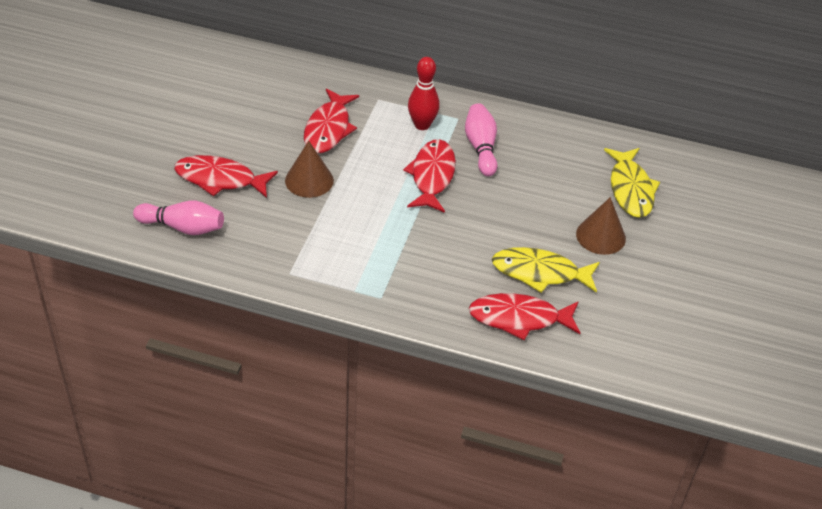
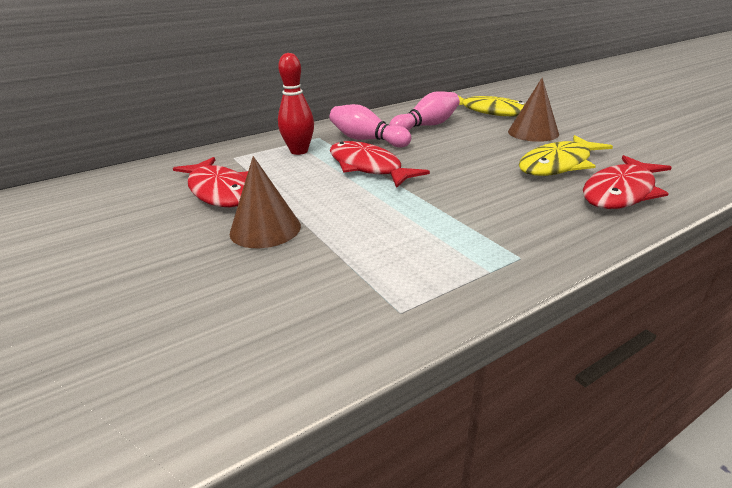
camera: 45 degrees left, 15 degrees down
(182, 227) = (162, 382): pink bowling pin -> pink bowling pin (426, 126)
(220, 179) = (147, 293): red fish -> none

